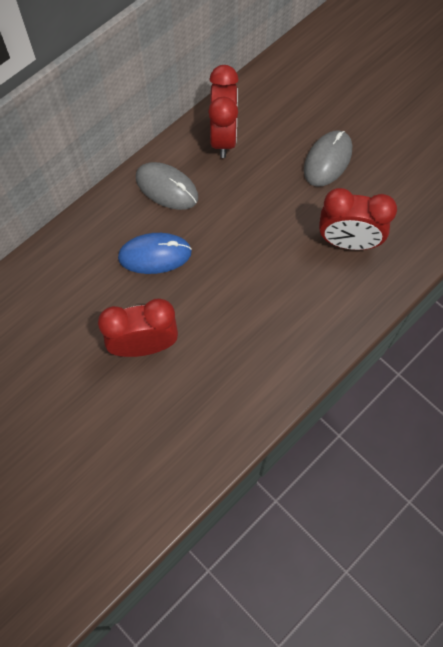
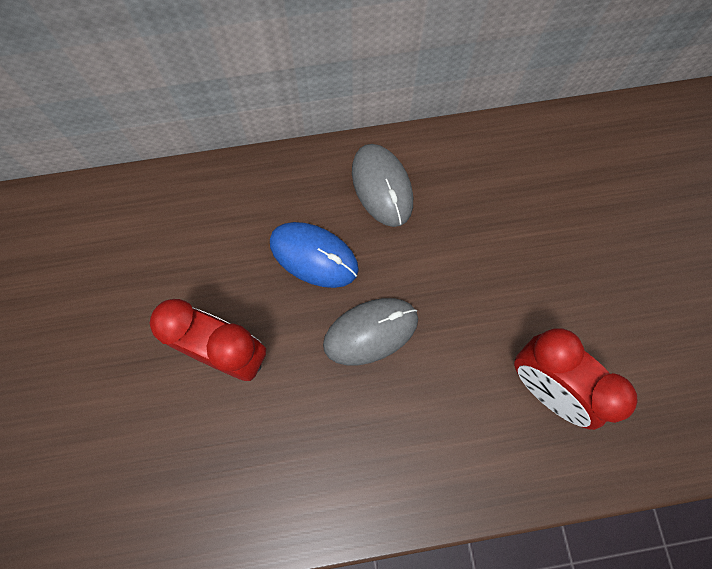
camera: 35 degrees right, 5 degrees up
(223, 137) = (486, 167): red clock -> none
(327, 160) = (592, 269): grey mouse -> grey mouse (370, 332)

